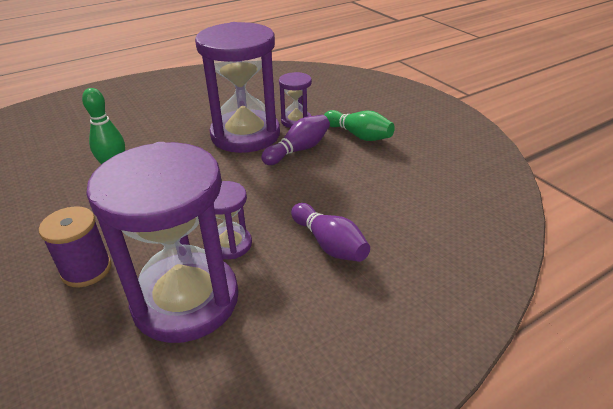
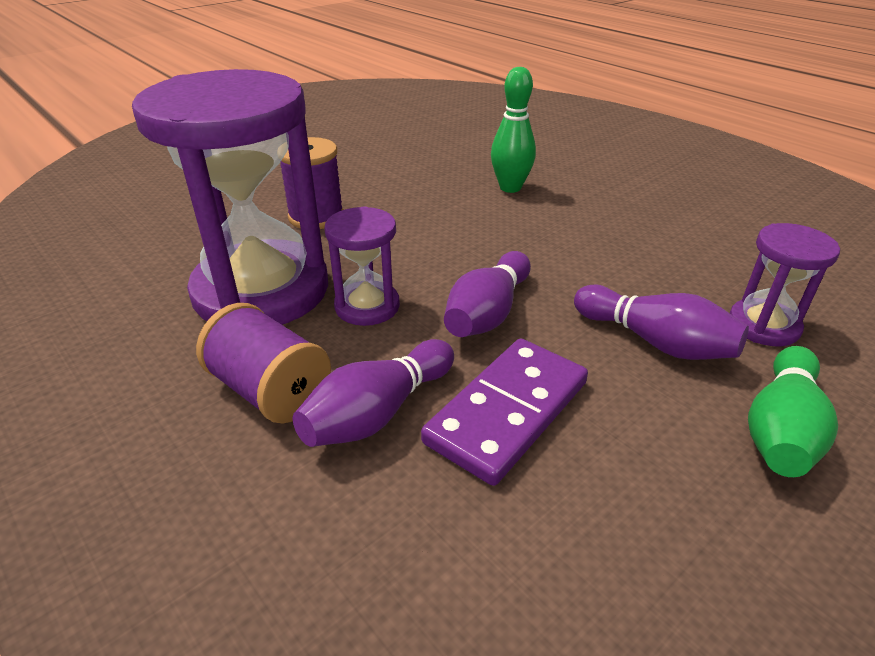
camera: 80 degrees right, 0 degrees up
(245, 135) = (664, 273): purple hourglass -> none
(257, 196) = (487, 313): none -> purple bowling pin
(302, 289) = (270, 391): none -> purple spool
(337, 200) = (507, 412): none -> purple domino

